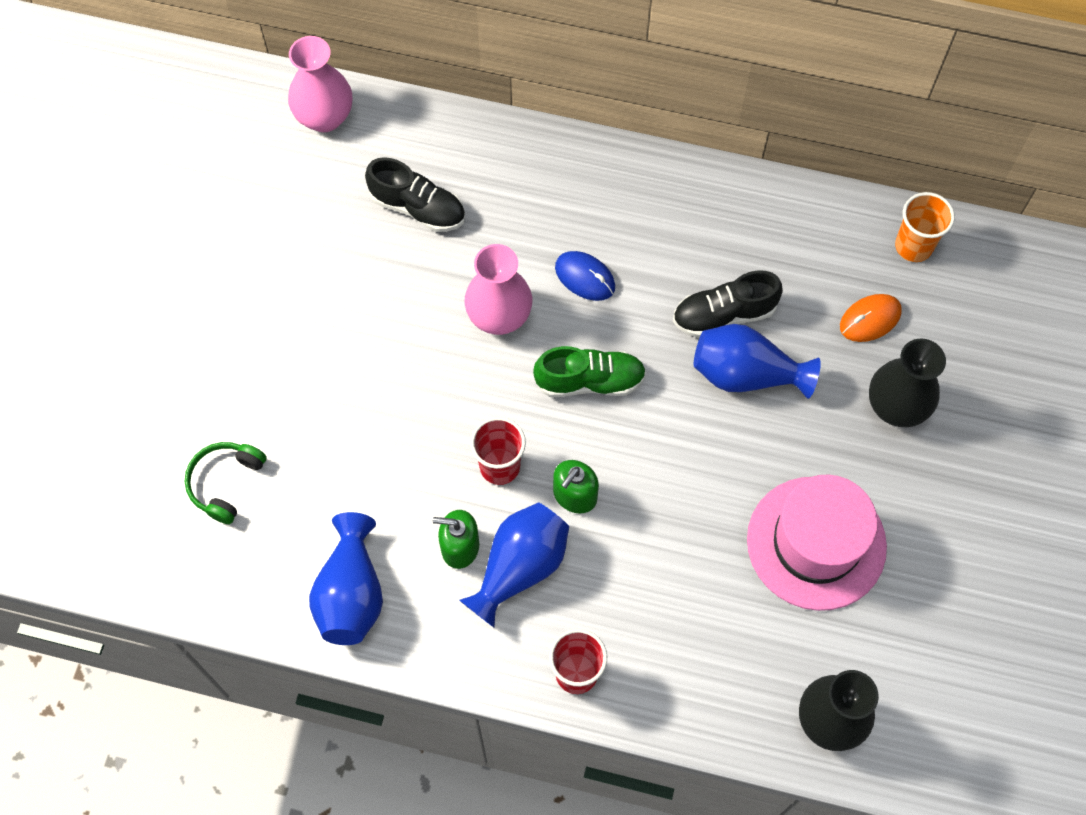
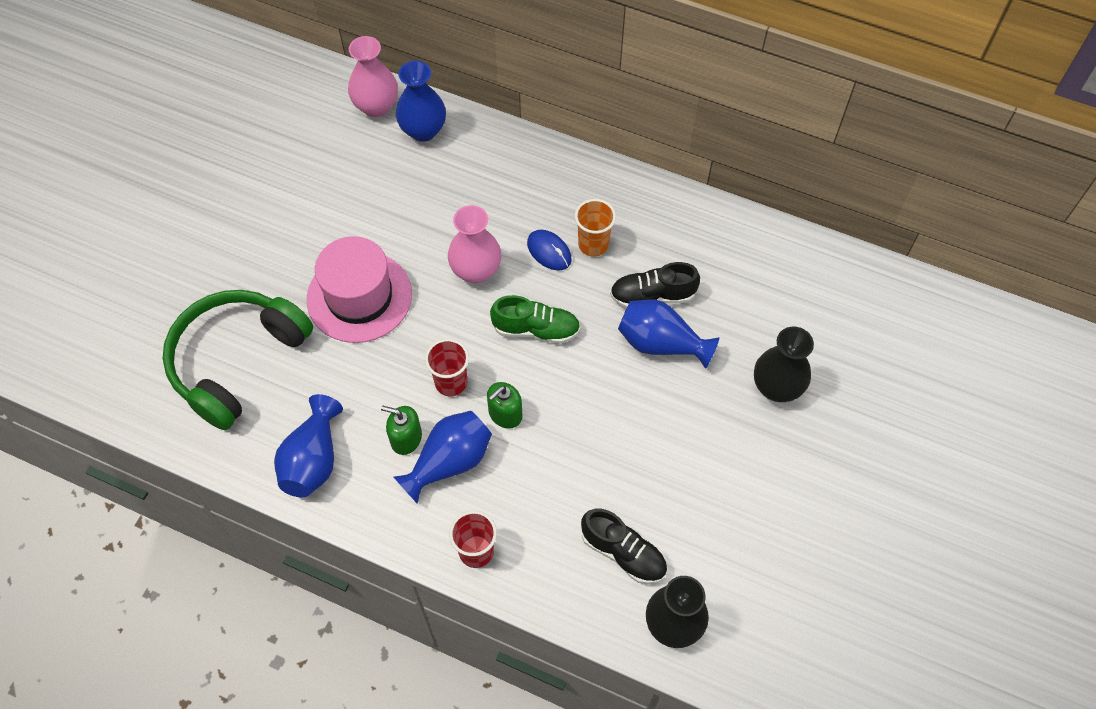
camera: 10 degrees right, 5 degrees down
(225, 483) = (236, 361): green headphones -> green headphones, size x2.20
(392, 141) = (423, 130): none -> blue vase
(418, 208) = (431, 181): black shoe -> black shoe (623, 553)
(816, 543) = (691, 482): pink hat -> pink hat (359, 297)
(870, 319) = (769, 317): orange mouse -> none
(913, 246) = (815, 267): orange cup -> orange cup (593, 244)

